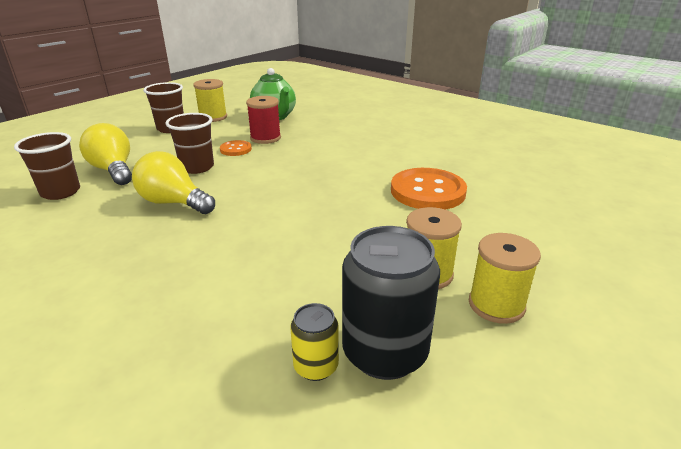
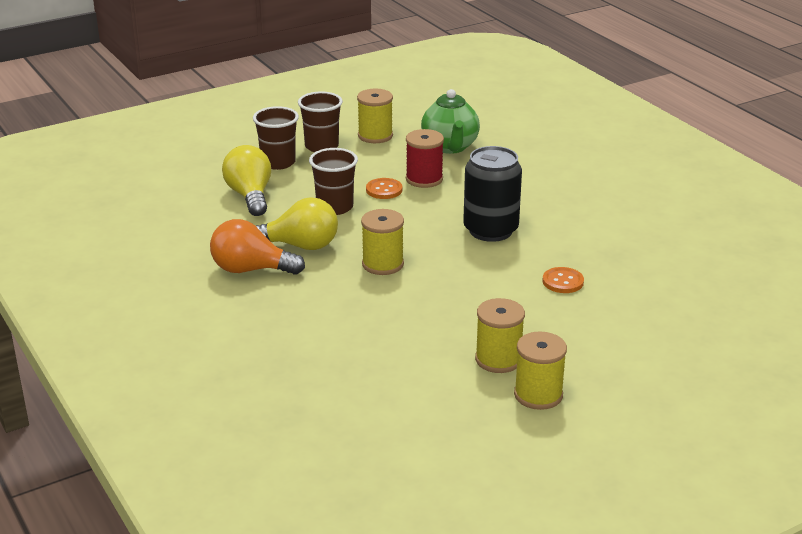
camera: 20 degrees right, 0 degrees up
(60, 192) = (198, 213): brown cup -> brown cup (278, 162)
(125, 234) = (251, 270): none -> orange light bulb
(173, 203) = (300, 246): yellow light bulb -> yellow light bulb turned 135 degrees clockwise
(261, 205) = (383, 264): none -> yellow spool
(316, 366) = (366, 402): yellow can -> none
(384, 352) = (422, 405): black can -> black can (490, 230)
(427, 191) = (563, 282): orange button -> orange button, size x0.50

